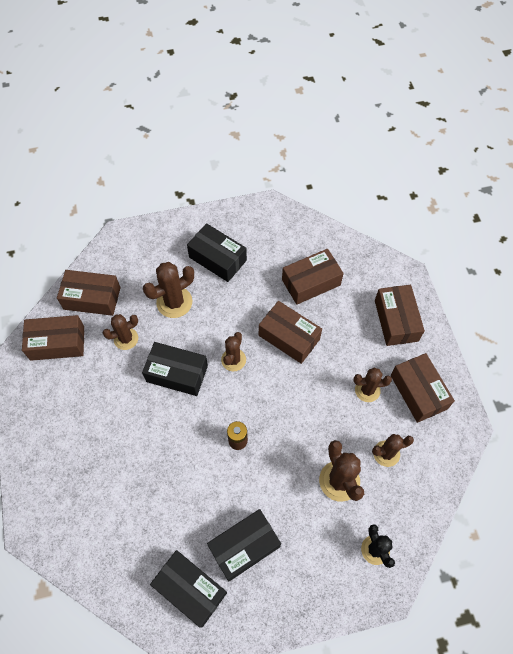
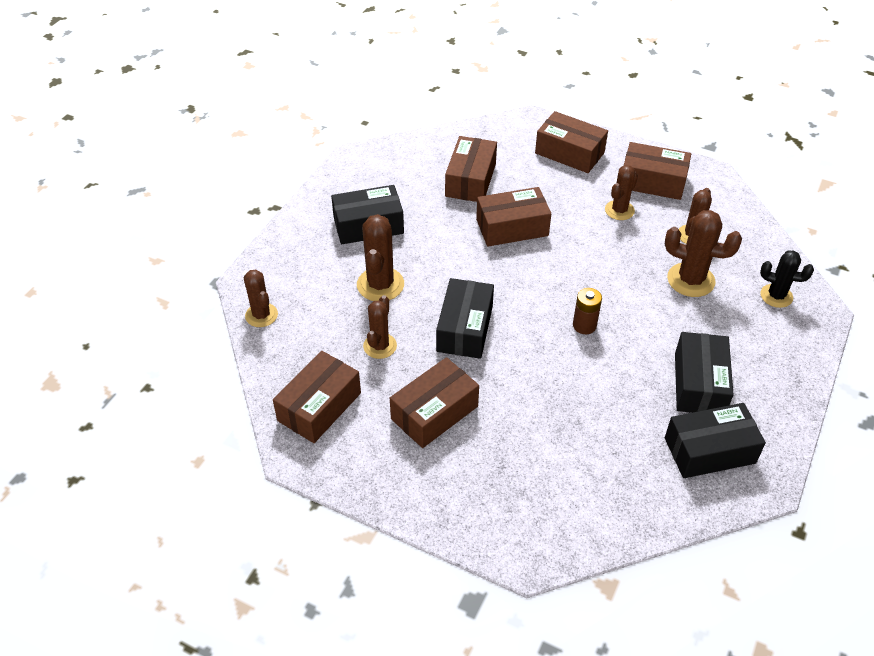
camera: 50 degrees left, 15 degrees down
(92, 298) = (298, 346): brown box -> brown box (434, 412)
(177, 373) = (464, 329): black box -> black box turned 45 degrees counterclockwise
(233, 360) = (494, 279): brown cactus -> brown cactus (261, 315)

